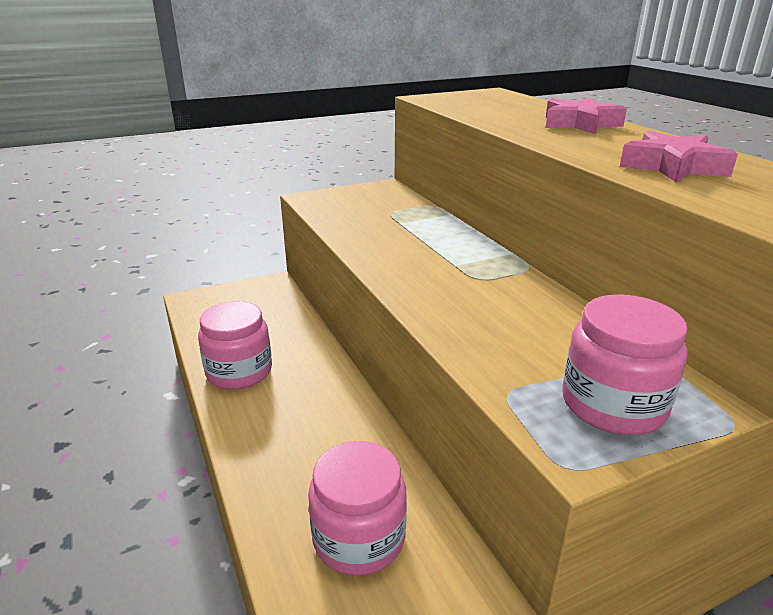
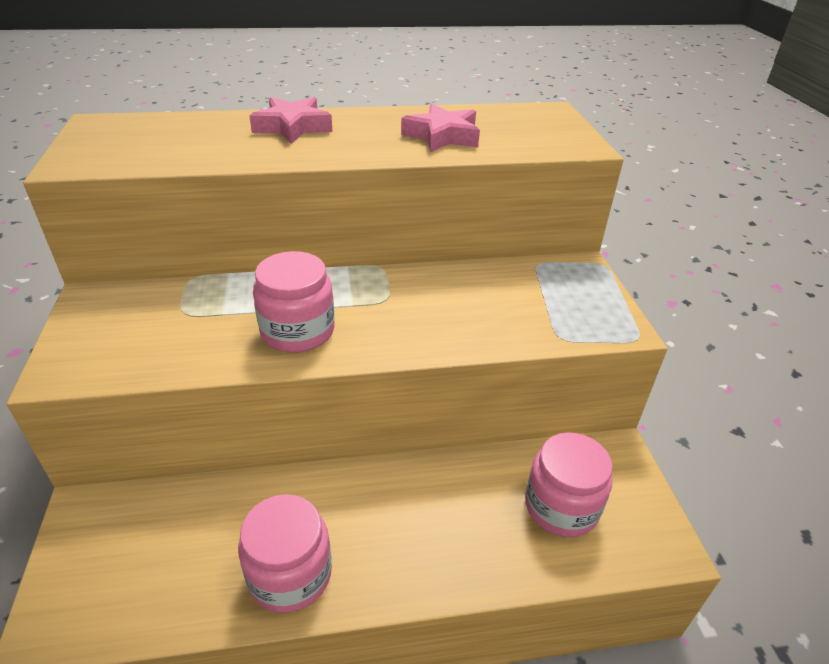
camera: 75 degrees left, 10 degrees up
(613, 404) = (581, 298): pink jar -> pink jar (297, 331)

